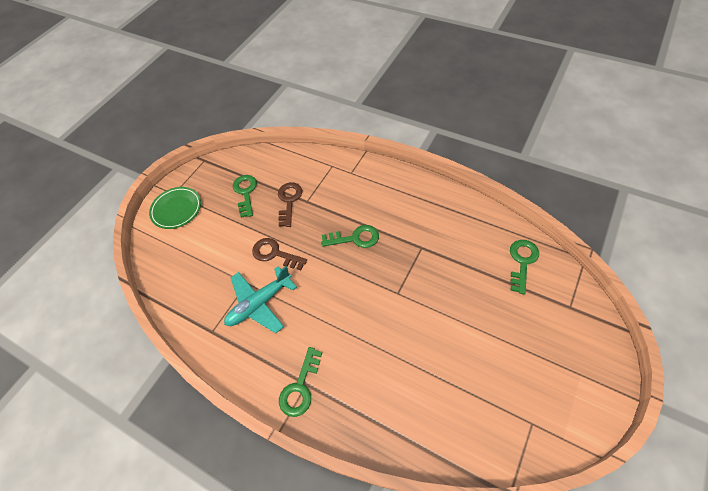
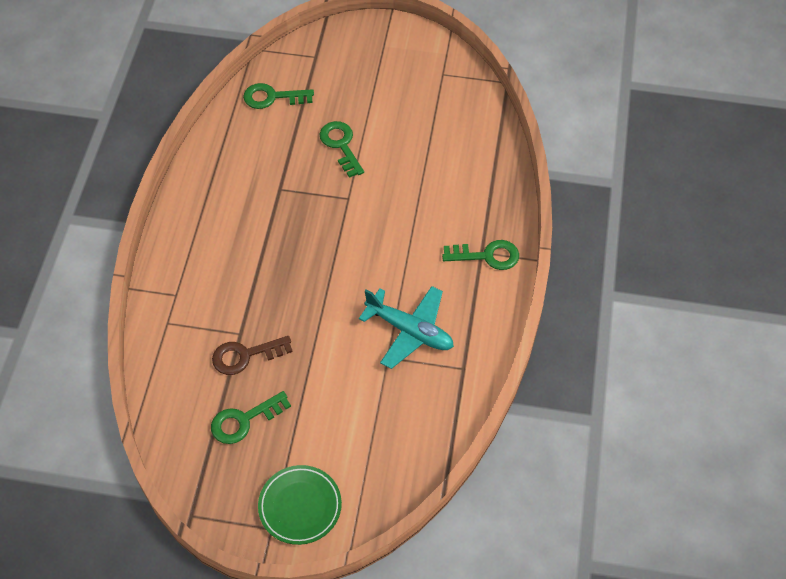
camera: 115 degrees left, 0 degrees up
(275, 254) = (336, 341): brown key -> none
(355, 238) = (286, 259): green key -> green key (341, 145)

